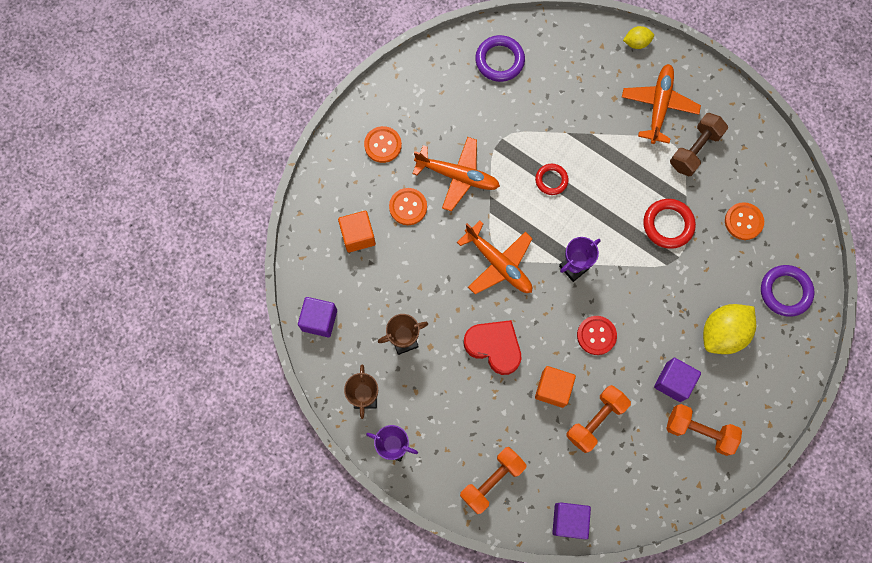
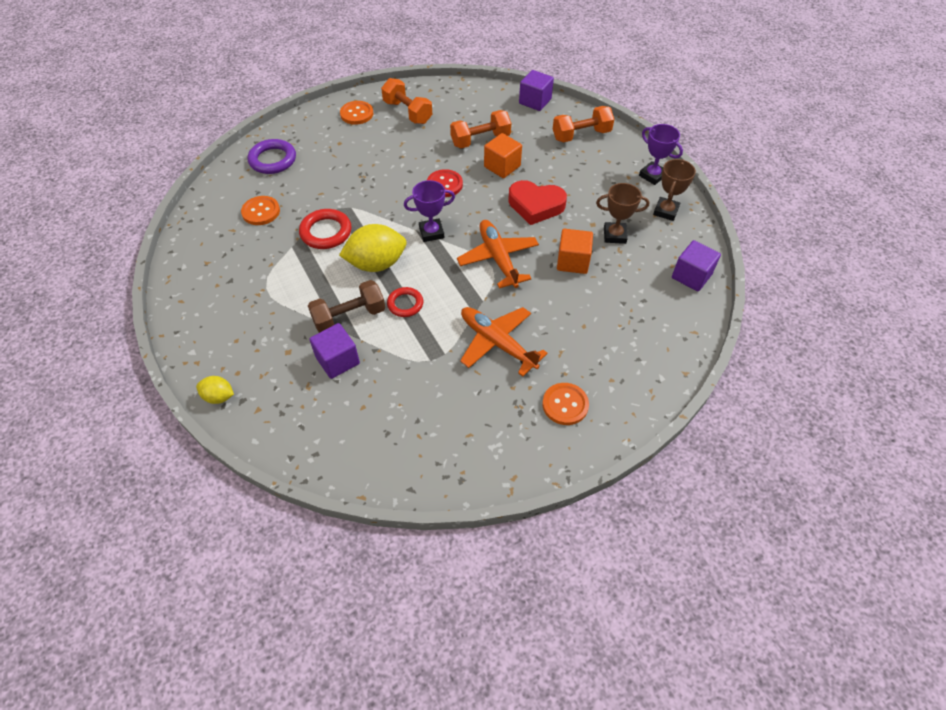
camera: 155 degrees left, 20 degrees down
(358, 236) = (627, 329): orange cube -> orange cube (572, 261)
(408, 207) = (564, 335): orange button -> orange button (356, 114)
(494, 347) = (535, 205): red heart -> red heart turned 45 degrees counterclockwise
(499, 60) = (381, 442): purple ring -> none
(658, 106) = (251, 326): orange plane -> none
(673, 382) = (405, 141): purple cube -> purple cube (337, 360)
(694, 150) = (252, 277): brown dumbbell -> brown dumbbell (349, 317)
(722, 333) = (343, 153): yellow lemon -> yellow lemon (376, 264)

